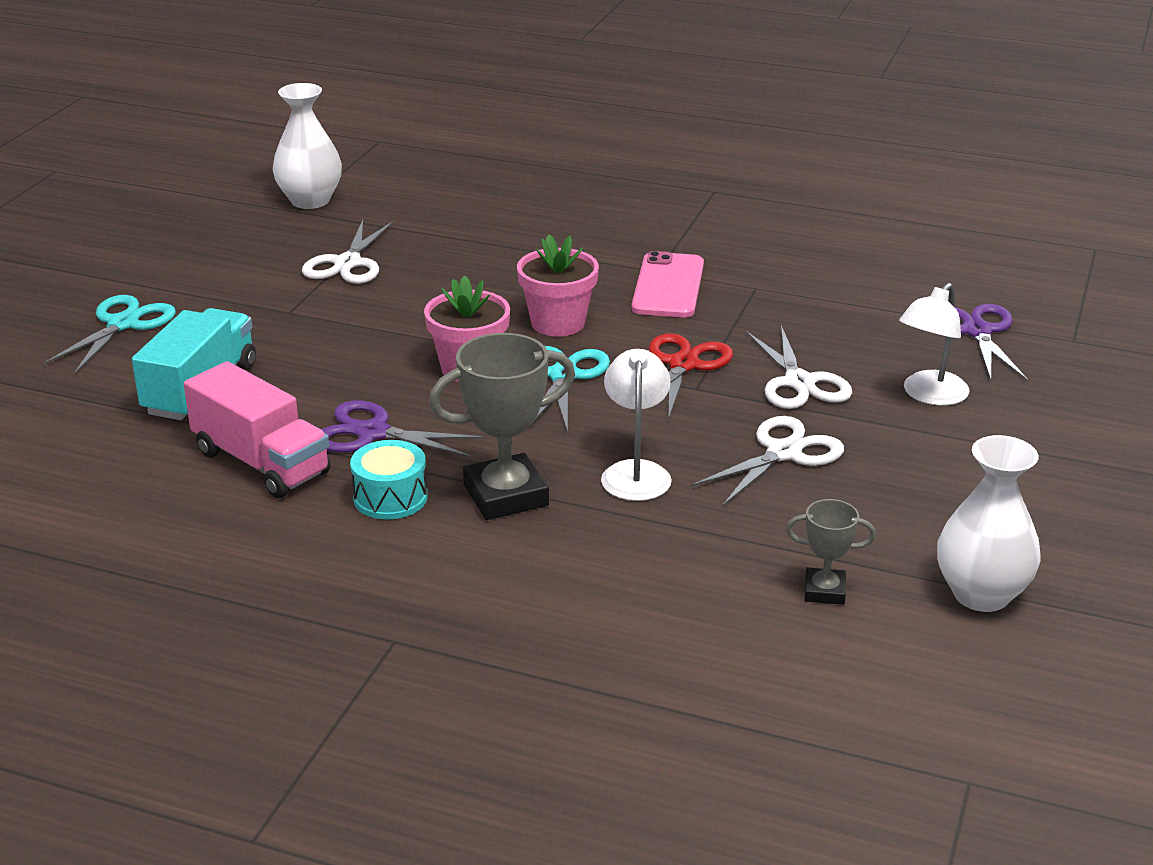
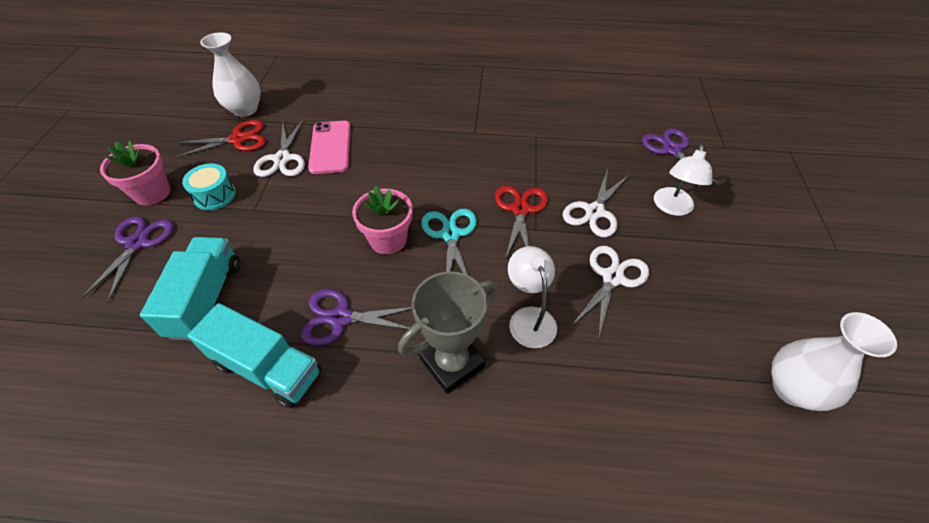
camera: 15 degrees left, 20 degrees up
(123, 324) = (137, 243): turquoise scissors -> purple scissors
(261, 462) = (268, 368): pink truck -> turquoise truck
(290, 234) = (238, 139): none -> red scissors
(390, 497) = (372, 385): turquoise drum -> turquoise drum (214, 195)
(558, 323) = (431, 187): pink flower pot -> pink flower pot (152, 193)
(668, 286) = (485, 144): pink phone -> pink phone (330, 147)
(799, 383) = (594, 212): white scissors -> white scissors turned 60 degrees clockwise
(824, 591) = (697, 412): grey trophy -> none

